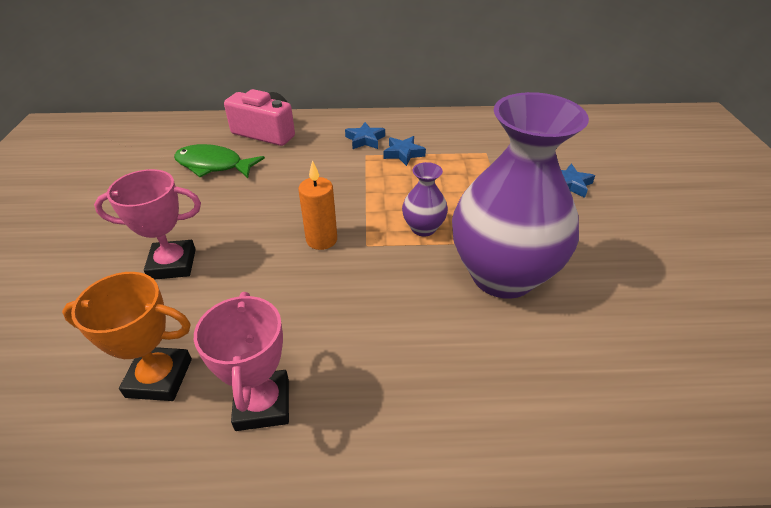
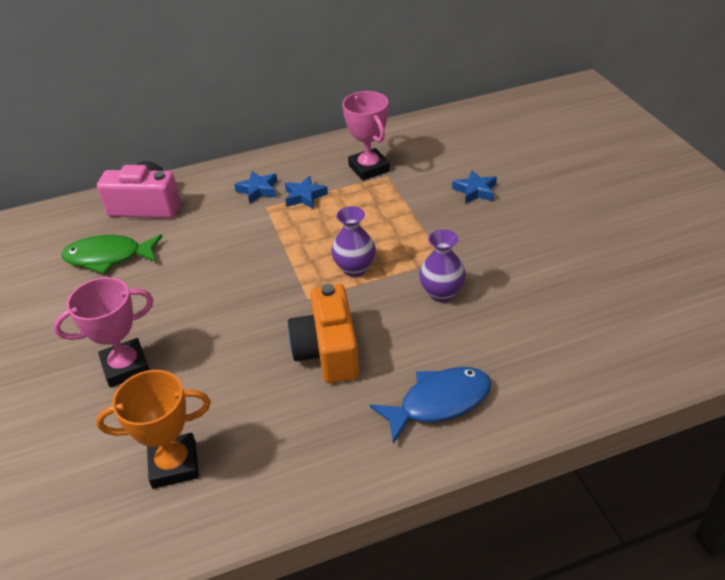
camera: 15 degrees left, 0 degrees up
(262, 404) = (278, 457): pink trophy -> pink trophy (369, 168)
(321, 240) = (262, 305): orange candle -> none
(363, 303) = (328, 351): none -> orange camera
(458, 396) = (439, 402): none -> blue fish
(502, 275) = (441, 293): purple vase -> purple vase, size x0.43

